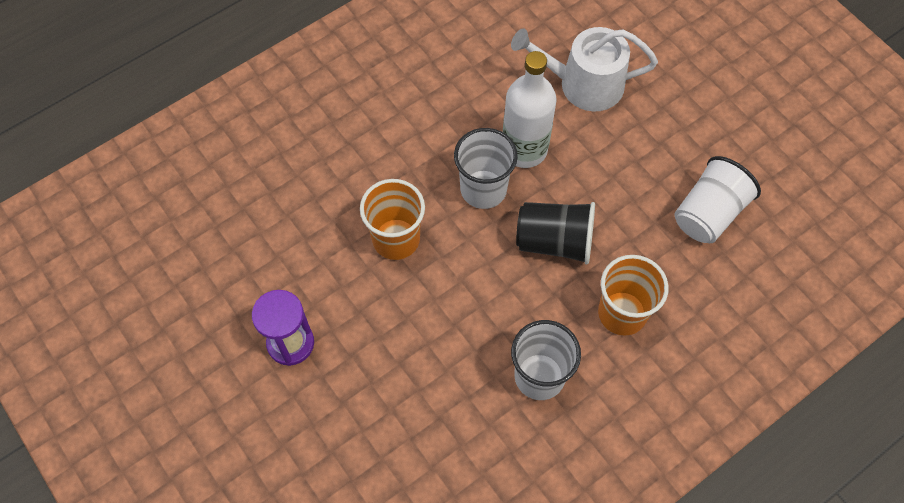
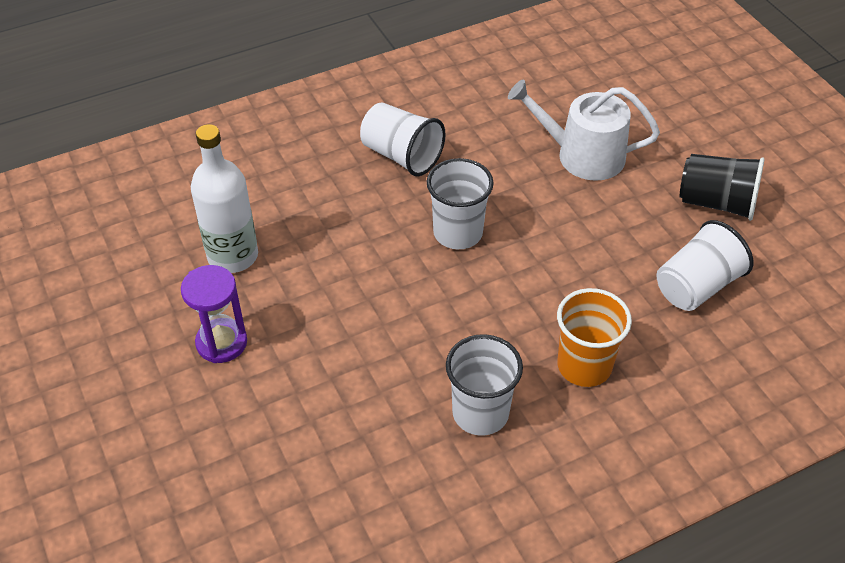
camera: 10 degrees right, 15 degrees down
(396, 239) = (356, 264): orange cup -> none
(413, 110) = (401, 156): none -> white cup
(524, 149) = (508, 203): white bottle -> white bottle (233, 256)
(554, 241) = (523, 289): black cup -> black cup (716, 203)

